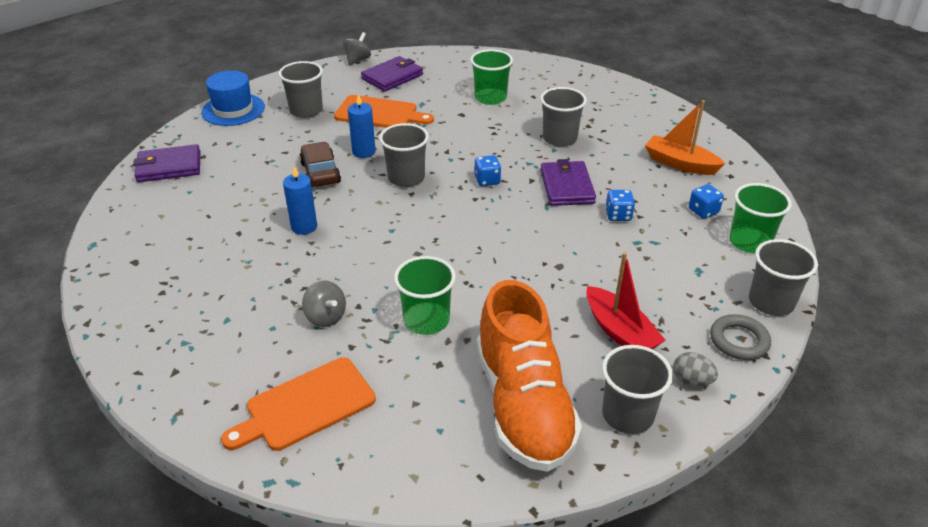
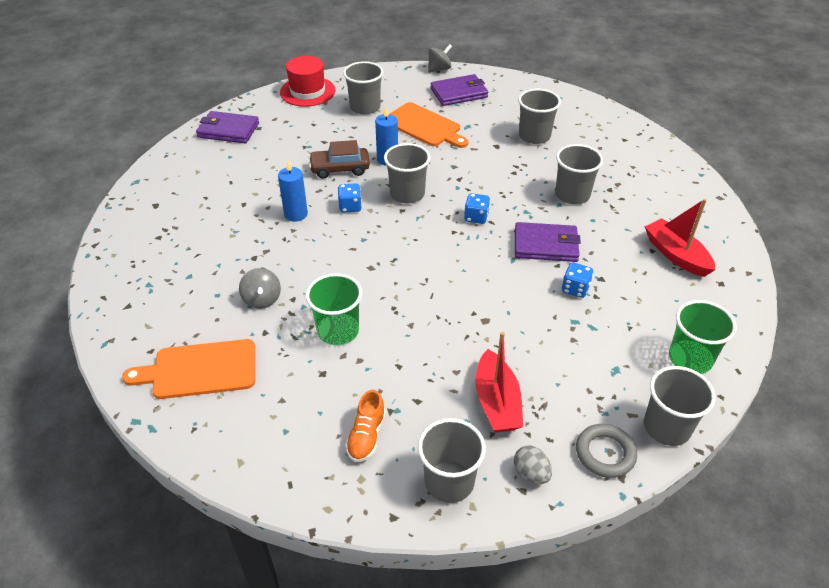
camera: 25 degrees right, 5 degrees up
(233, 110) = (307, 91): blue hat -> red hat
(320, 172) = (340, 169): brown car -> brown car turned 105 degrees counterclockwise
(490, 98) = (534, 136): green cup -> grey cup
(523, 404) = (366, 436): orange shoe -> orange shoe, size x0.41
(567, 186) = (546, 245): purple wallet -> purple wallet turned 75 degrees clockwise
(680, 163) = (676, 255): orange boat -> red boat
(703, 211) = (664, 311): blue dice -> blue dice (350, 207)

